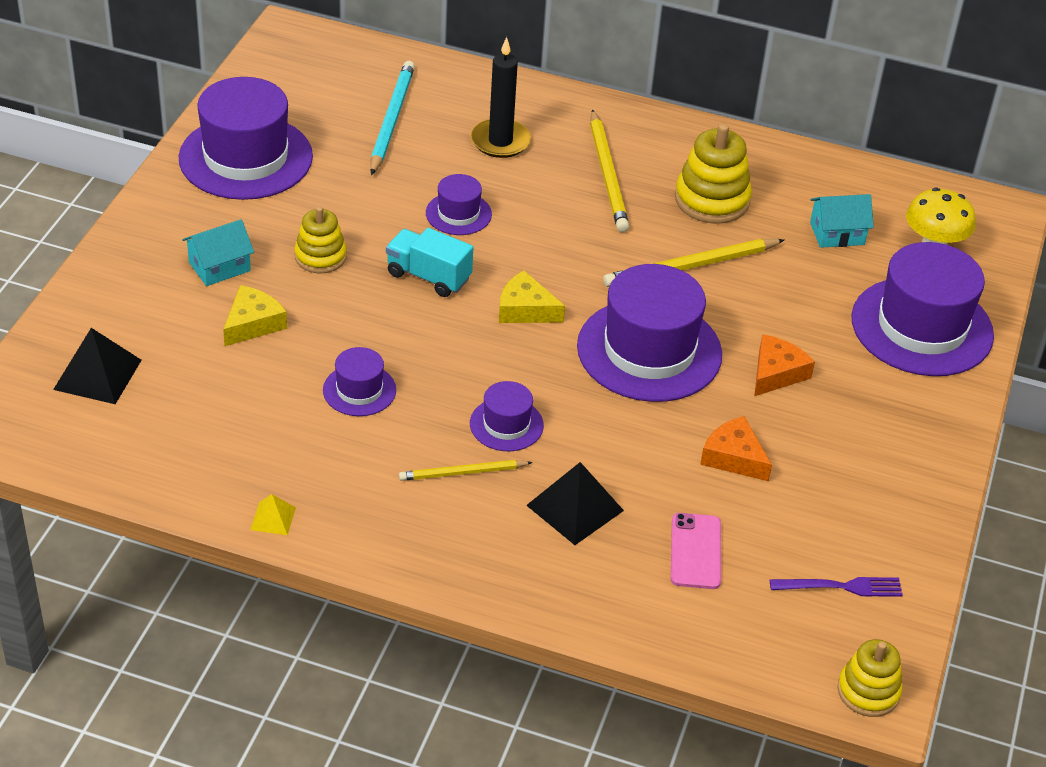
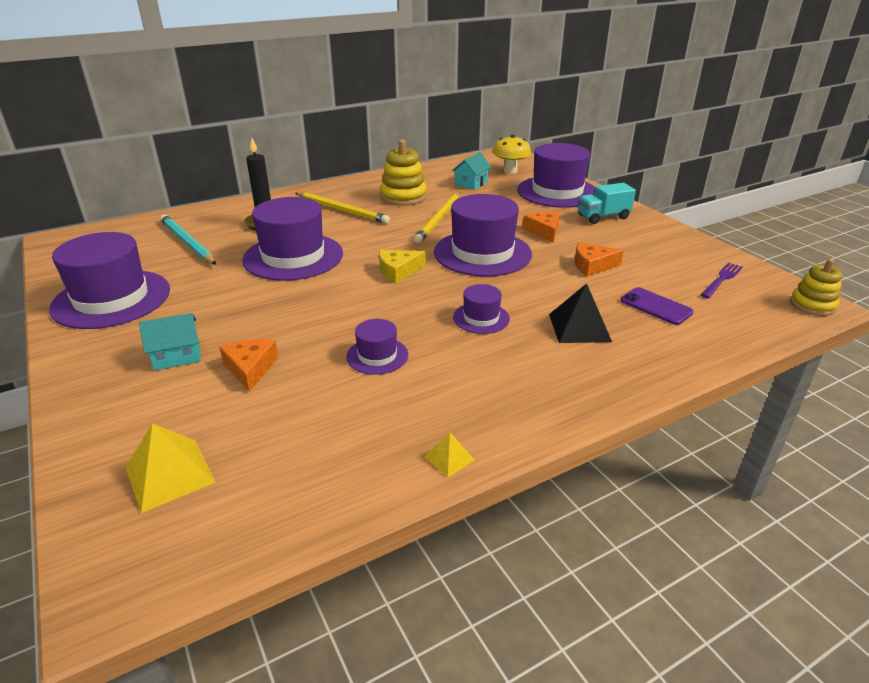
camera: 45 degrees left, 10 degrees down
(97, 374) = (170, 474): black pyramid -> yellow pyramid
(219, 266) = (177, 356): turquoise house -> turquoise house turned 60 degrees clockwise
(253, 323) = (250, 368): yellow cheese -> orange cheese
(320, 256) = (242, 314): yellow stacking toy -> none
(428, 276) = (323, 287): turquoise truck -> turquoise truck (603, 217)
(458, 214) = (293, 257): purple hat -> purple hat, size x2.05
(462, 473) = (503, 352): yellow pencil -> none
(696, 551) = (656, 306): pink phone -> purple phone

